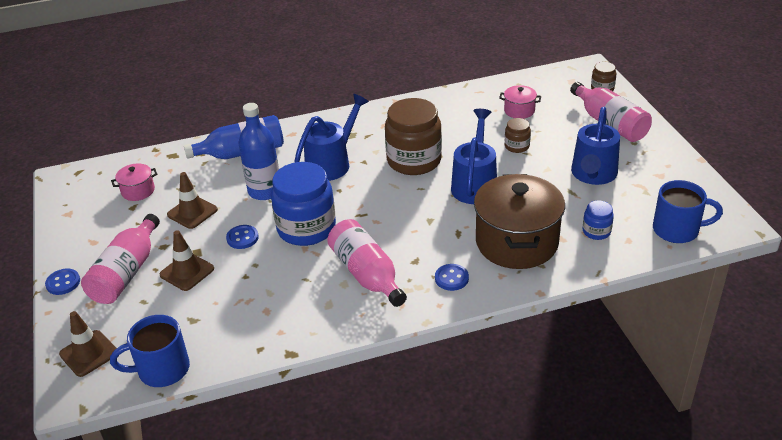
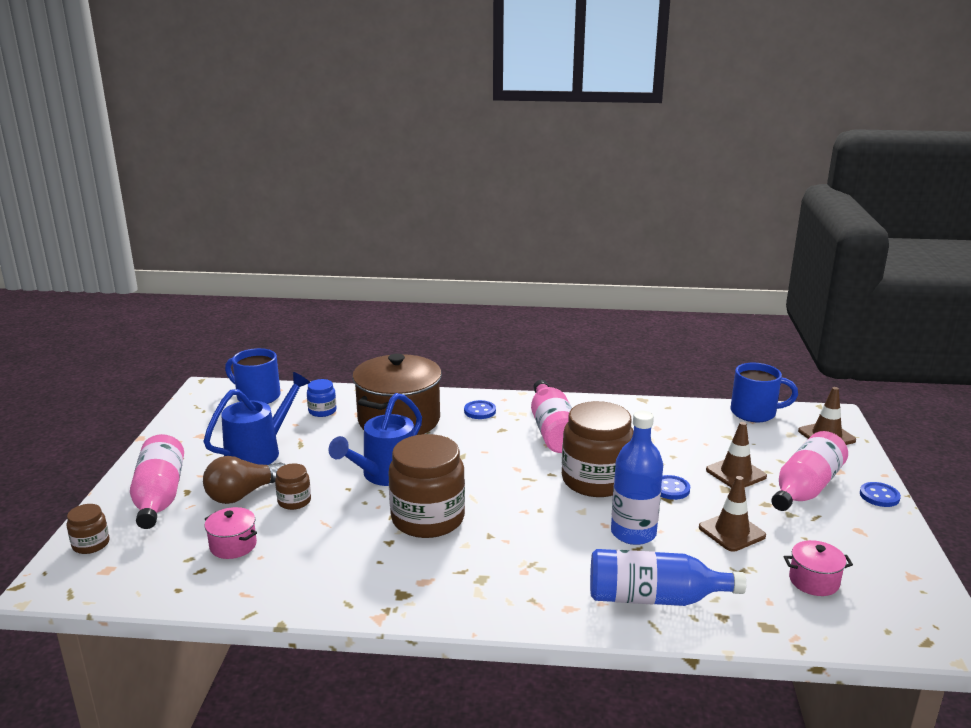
camera: 160 degrees left, 15 degrees down
(306, 228) = (595, 480): blue jar -> brown jar
(332, 163) = (531, 545): blue watering can -> none
(557, 140) = (243, 494): none -> brown light bulb

